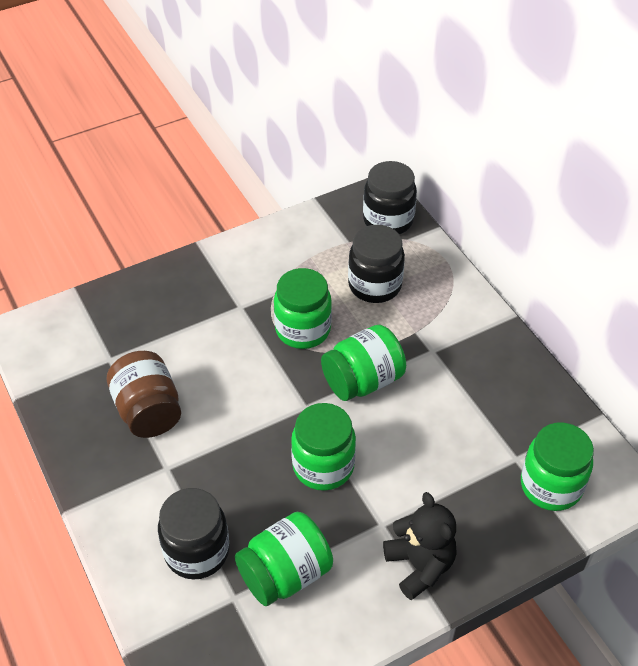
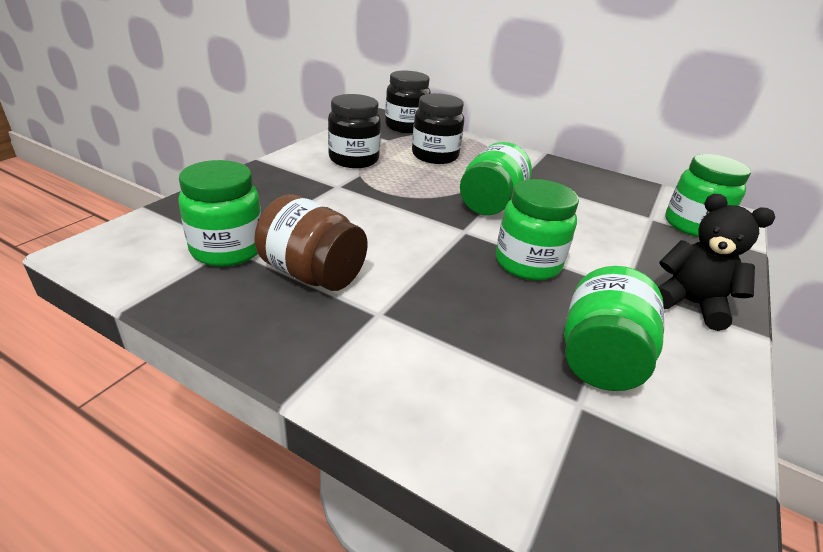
camera: 35 degrees left, 15 degrees down
(197, 551) = (491, 376): black jar -> black jar (354, 160)
(303, 330) = (407, 188): green jar -> green jar (227, 249)

